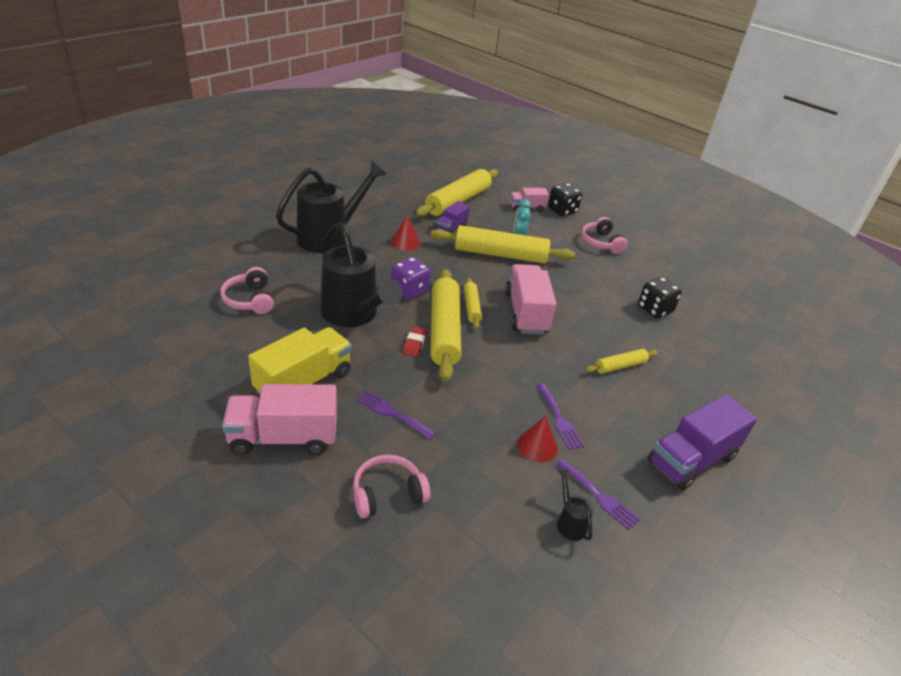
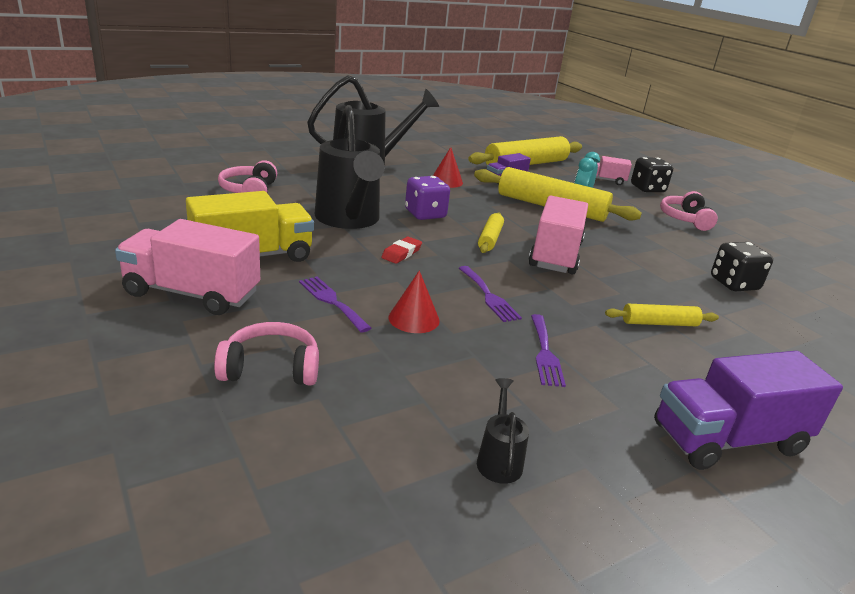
camera: 20 degrees right, 10 degrees down
(444, 330) = (444, 250): yellow rolling pin -> none
(537, 446) = (499, 371): red cone -> red cone (414, 319)
(599, 496) = (560, 443): purple fork -> purple fork (489, 296)

